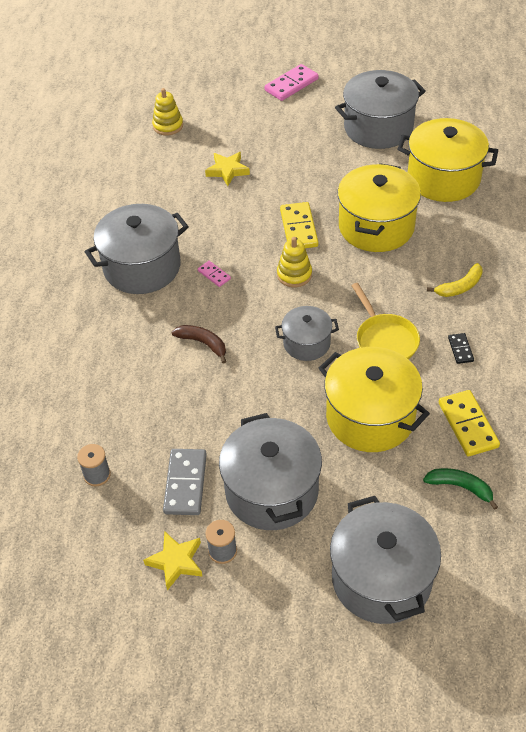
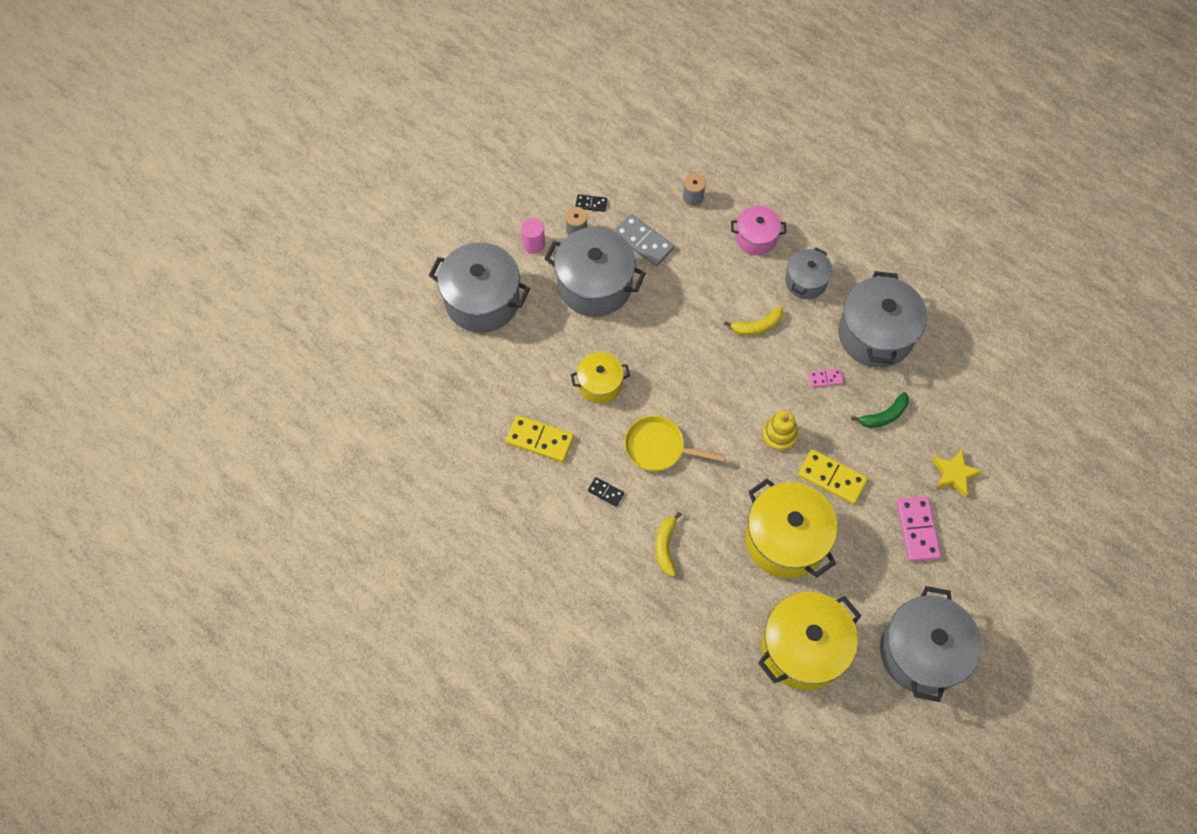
camera: 125 degrees right, 15 degrees up
(106, 397) = (756, 238): none -> pink pot
(168, 126) = (1062, 468): yellow stacking toy -> none
(176, 562) = (591, 204): yellow star -> black domino
(203, 343) = (757, 326): brown banana -> yellow banana
(272, 580) = (533, 244): none -> pink cylinder
(291, 85) = (1054, 625): pink domino -> pink domino (917, 530)
(306, 343) = (700, 393): grey pot -> grey pot (805, 281)
(370, 417) = (600, 384): yellow pot -> yellow pot, size x0.56
(460, 487) = (499, 394): green banana -> green banana (884, 415)

